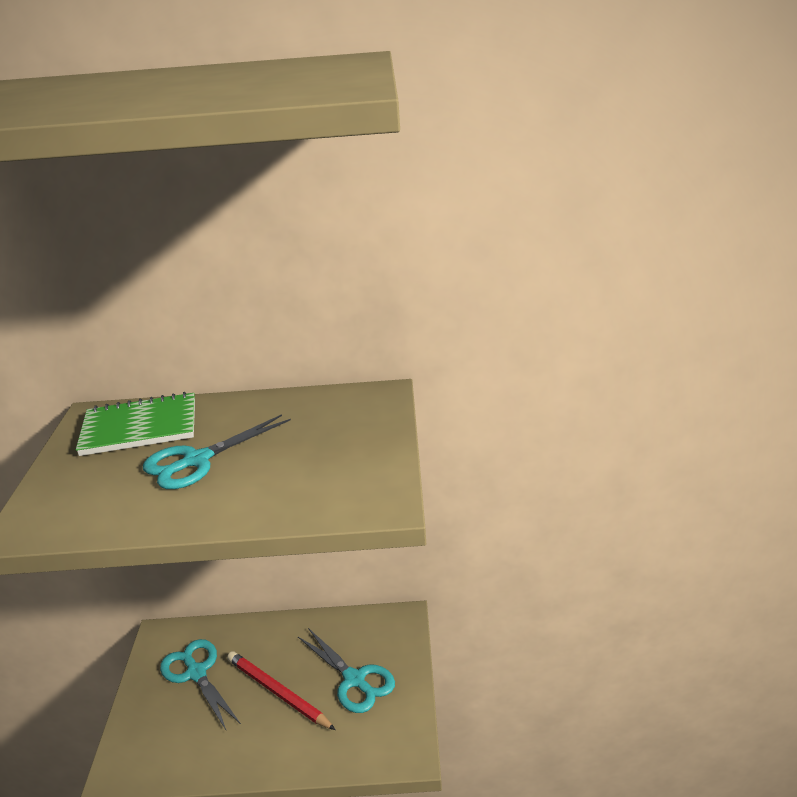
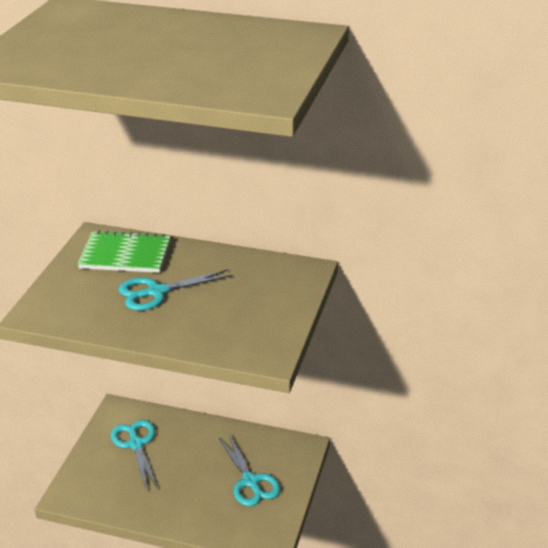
camera: 15 degrees right, 5 degrees up
(278, 692) = (191, 474): red pencil -> none

